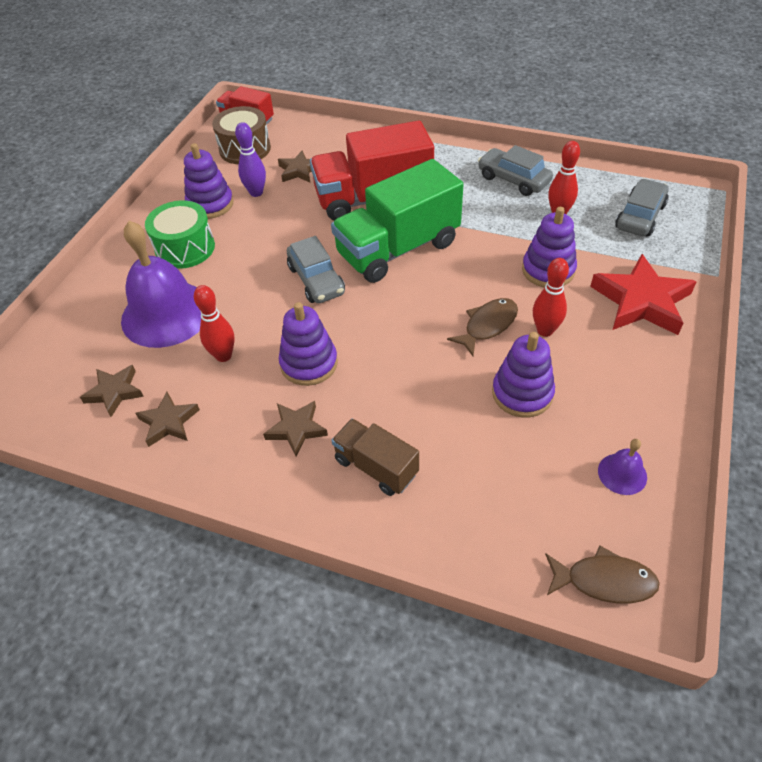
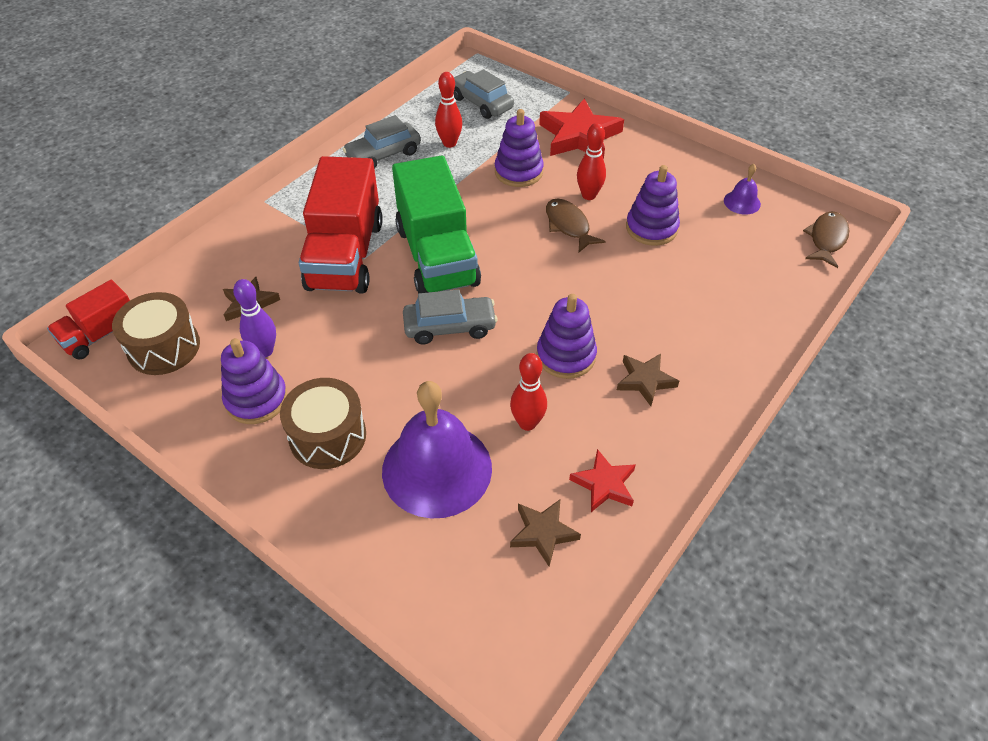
camera: 75 degrees left, 0 degrees up
(169, 422) = (604, 484): brown star -> red star
(185, 248) = (327, 436): green drum -> brown drum
(376, 467) = (702, 335): brown truck -> none

